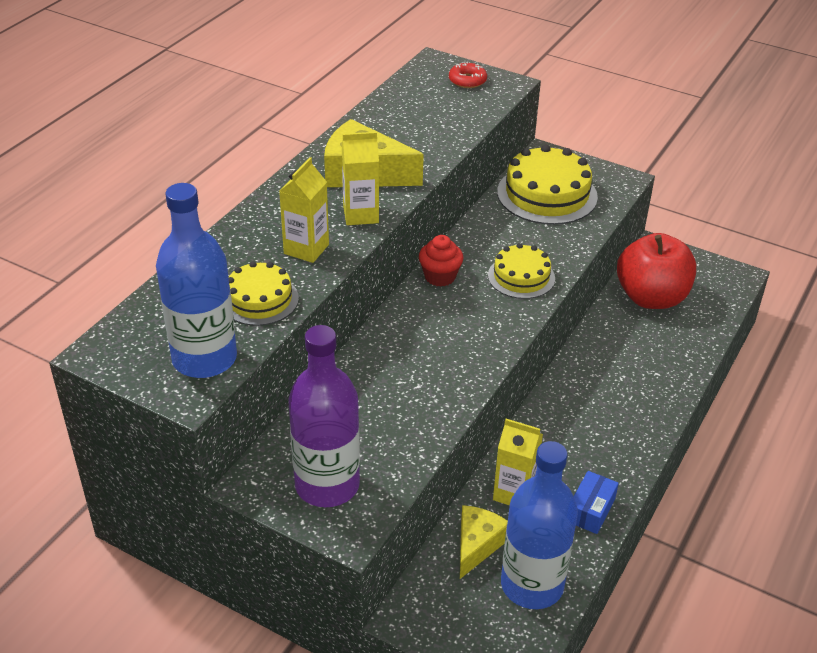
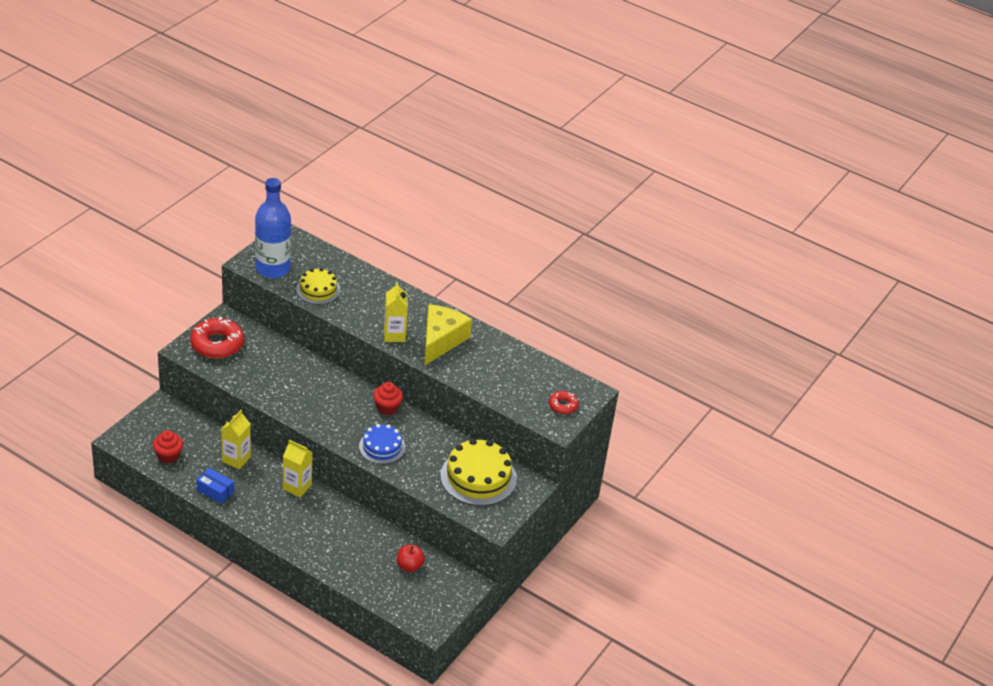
camera: 90 degrees right, 0 degrees up
(306, 249) = (362, 310): yellow carton -> yellow carton (297, 487)
(327, 485) = (217, 344): purple bottle -> red donut
(477, 545) = (202, 438): yellow cheese -> none
(521, 277) = (382, 447): yellow cake -> blue cake
(532, 585) = (168, 456): blue bottle -> red cupcake
(651, 298) = (409, 566): red apple -> red apple, size x0.47

